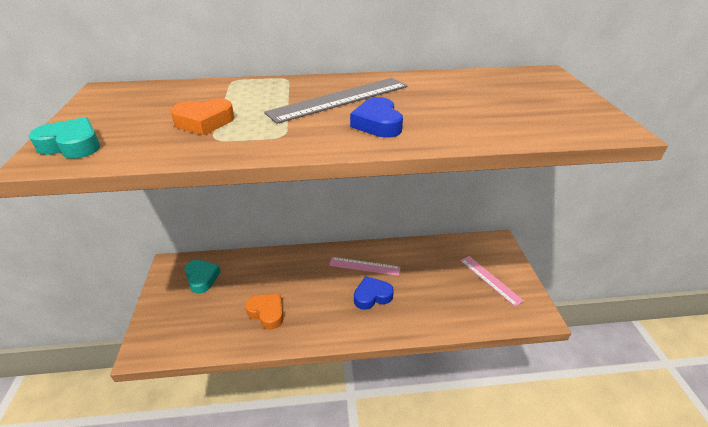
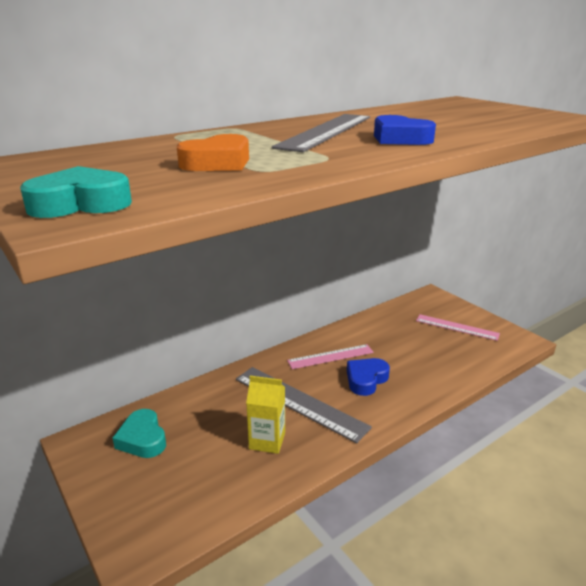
camera: 30 degrees left, 10 degrees down
(202, 278) = (142, 439): turquoise heart -> turquoise heart turned 150 degrees counterclockwise
(267, 313) = (267, 441): orange heart -> yellow carton
(311, 294) = (299, 402): none -> grey ruler

